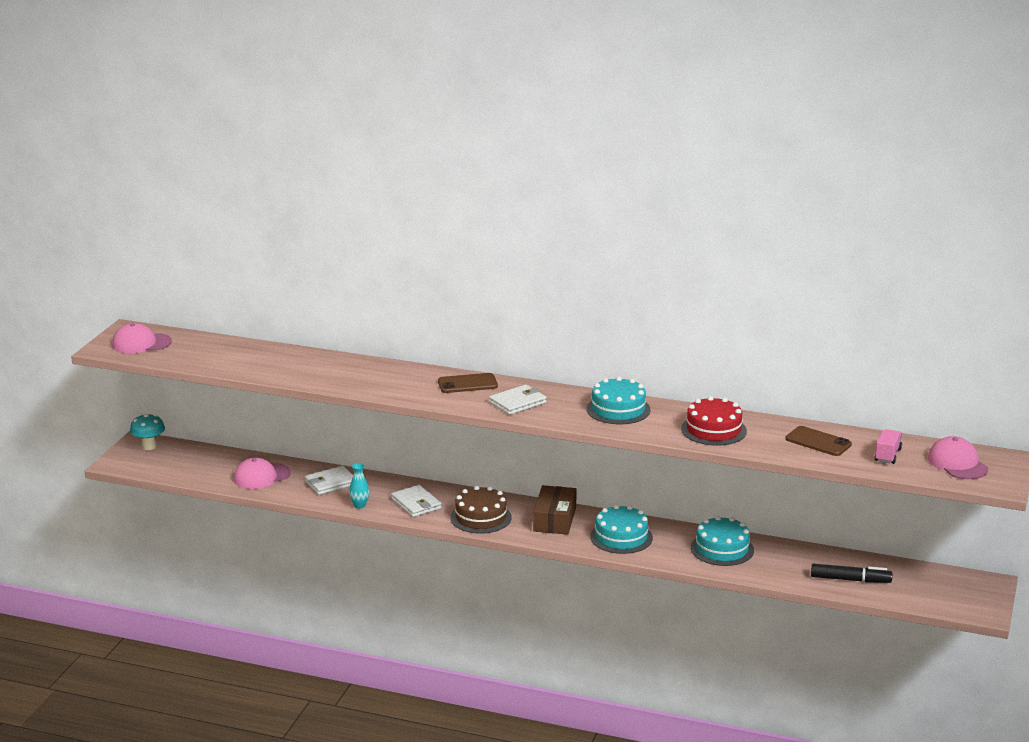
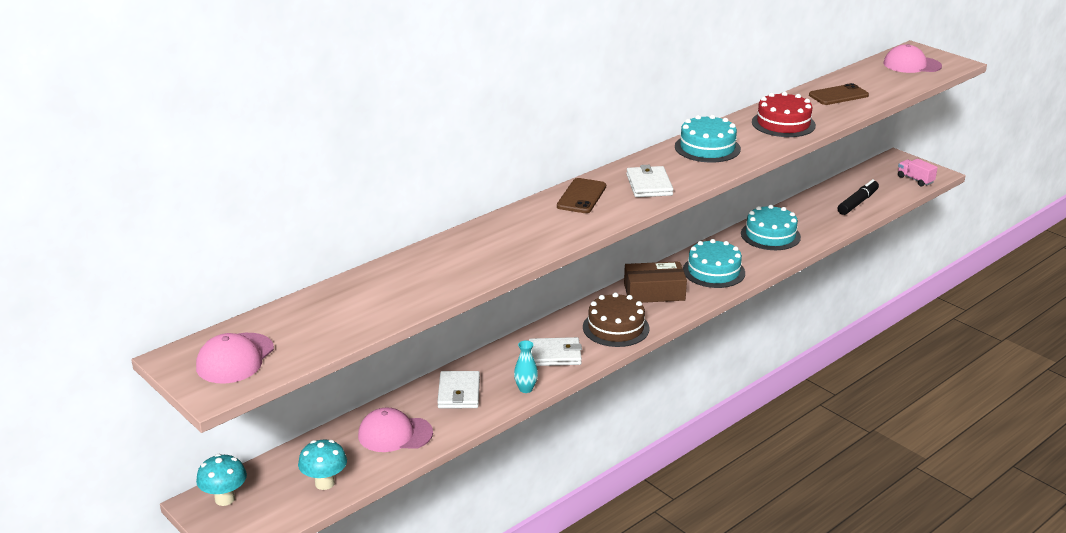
camera: 60 degrees left, 5 degrees up
(189, 471) = (324, 483): none -> turquoise mushroom
(261, 476) = (395, 434): pink cap -> pink cap turned 90 degrees clockwise
(555, 519) = (654, 292): brown box -> brown box turned 45 degrees counterclockwise
(887, 455) = (881, 81): pink truck -> pink truck (915, 180)

